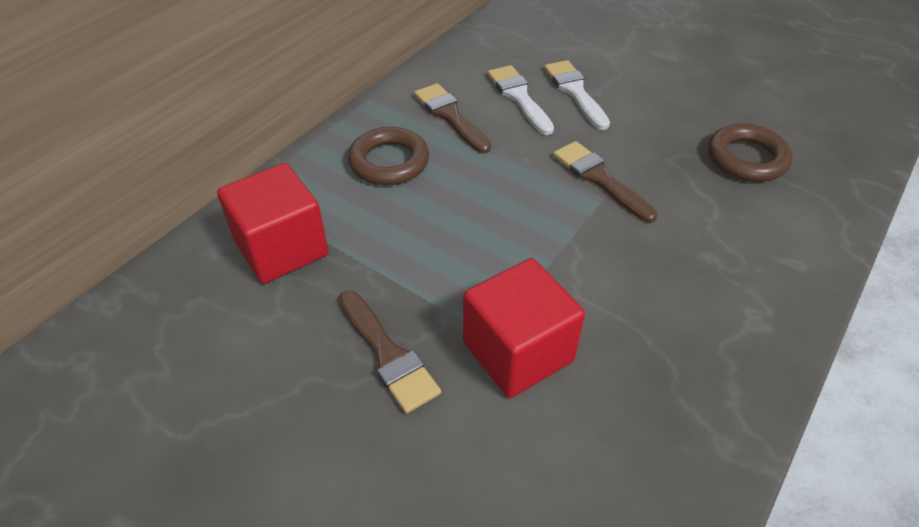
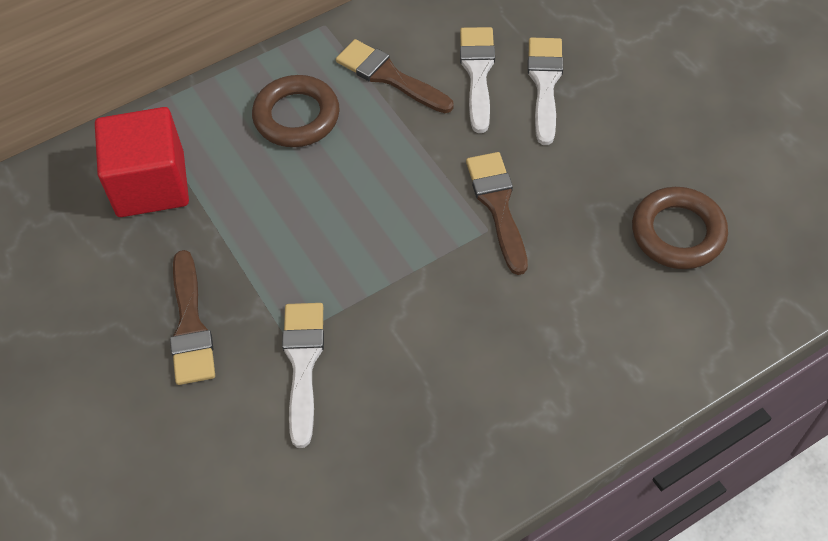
camera: 25 degrees right, 10 degrees up
(450, 116) = (389, 76): brown brush -> brown brush turned 45 degrees counterclockwise
(518, 352) = (303, 364): red cube -> white brush

